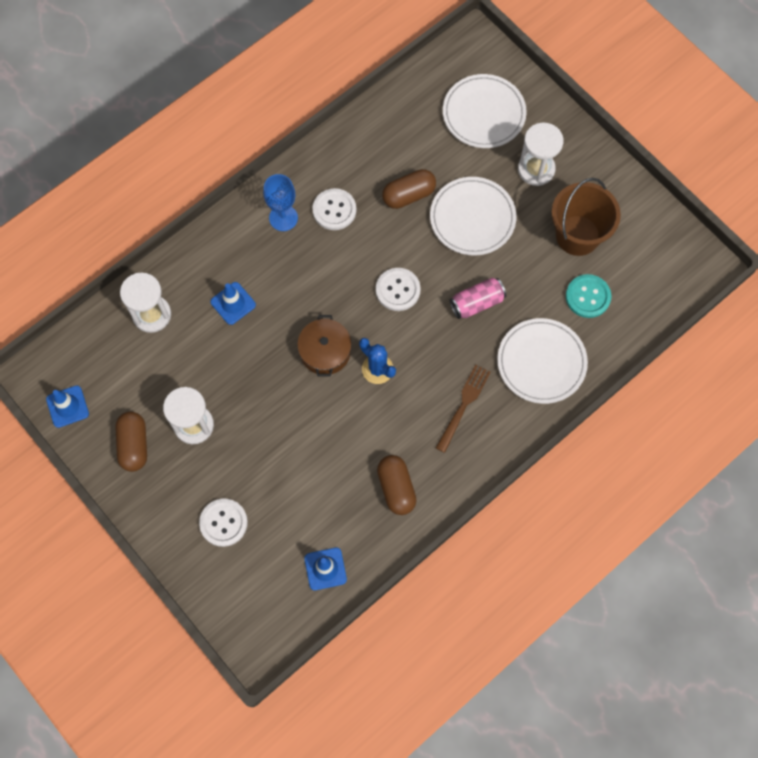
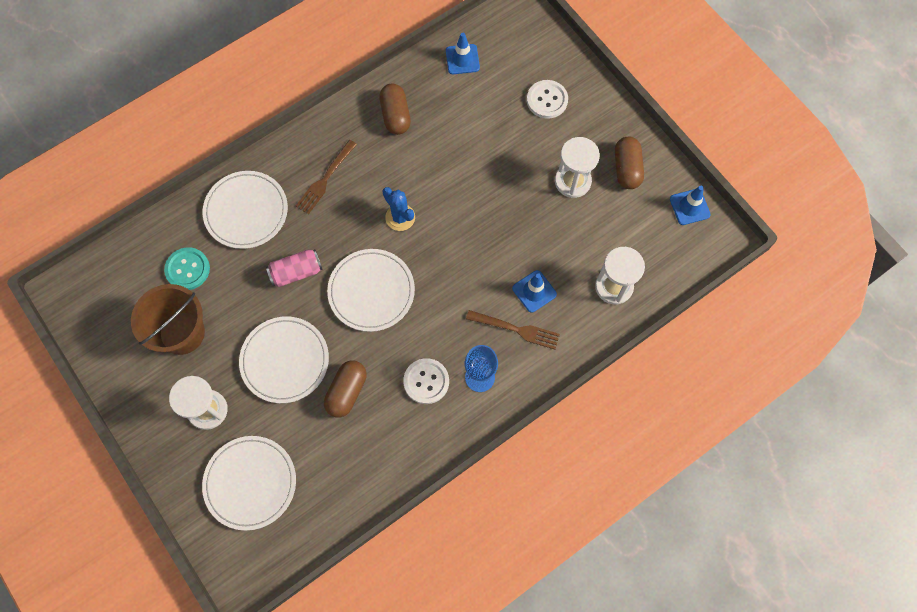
camera: 175 degrees left, 0 degrees up
(250, 265) = (516, 329): none -> brown fork
(325, 351) = (448, 237): brown pot -> none
(398, 290) = (371, 291): white button -> white plate
(409, 195) = (346, 392): brown capsule -> brown capsule turned 45 degrees counterclockwise

